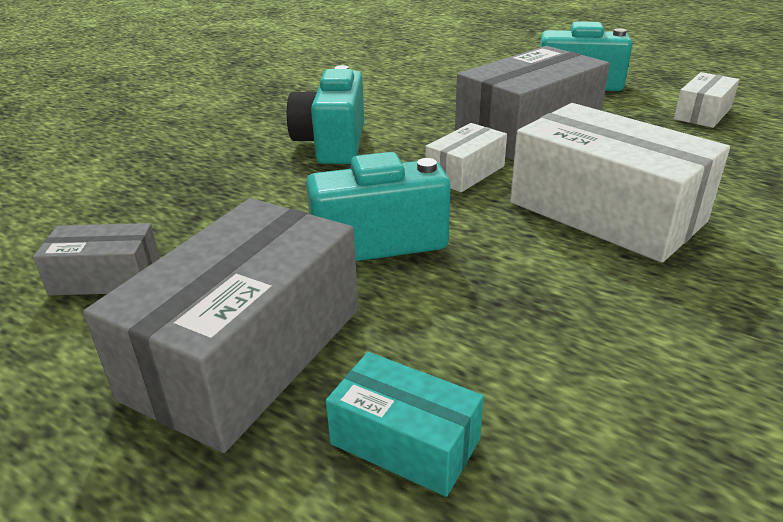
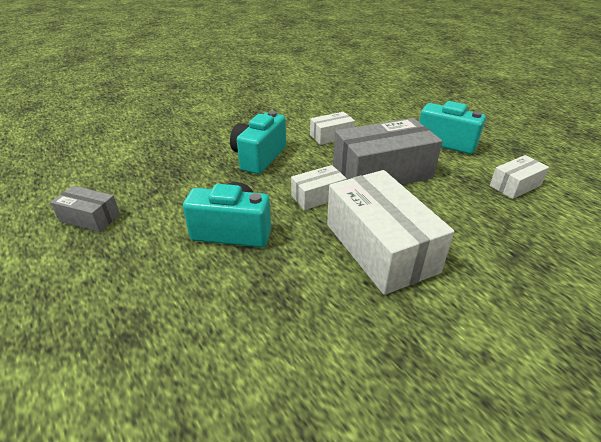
camera: 20 degrees right, 5 degrees up
(246, 352) = (119, 283): grey box -> none
(405, 442) = (151, 362): turquoise box -> none
(418, 101) = (331, 136): none -> white box

